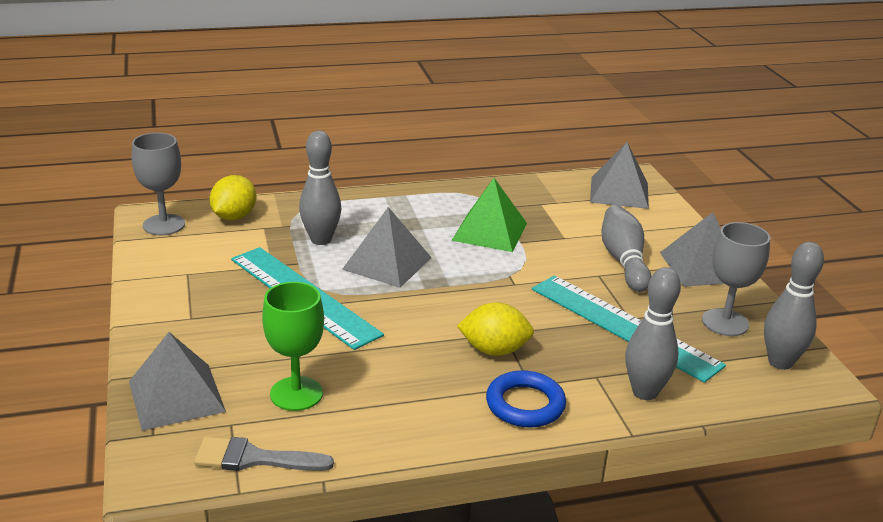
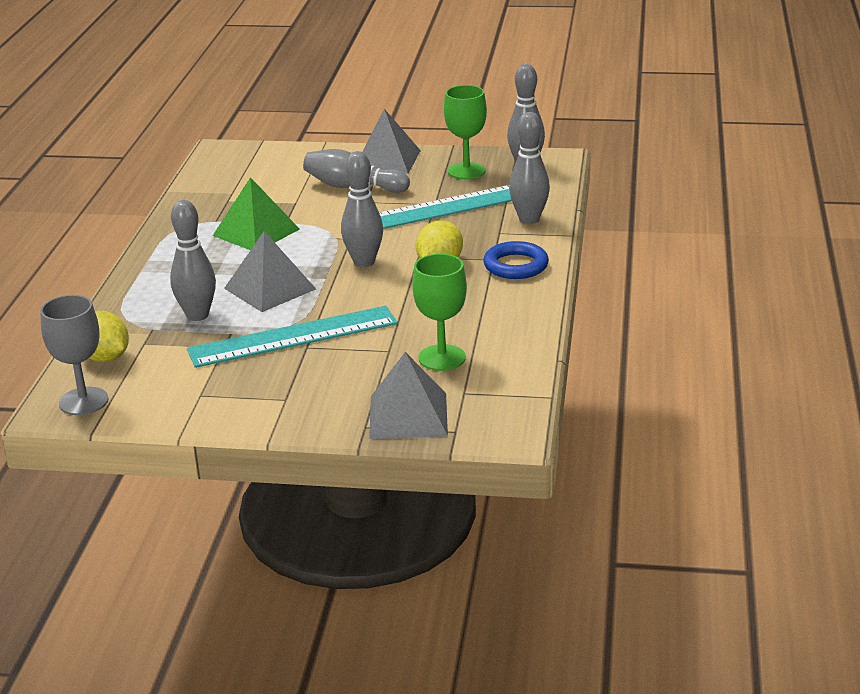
camera: 65 degrees left, 0 degrees up
(254, 458) = (515, 386): grey brush -> none
(469, 302) = (364, 262): none -> grey bowling pin
(619, 192) = (241, 163): grey pyramid -> none
(725, 322) = (466, 171): grey goblet -> green goblet

